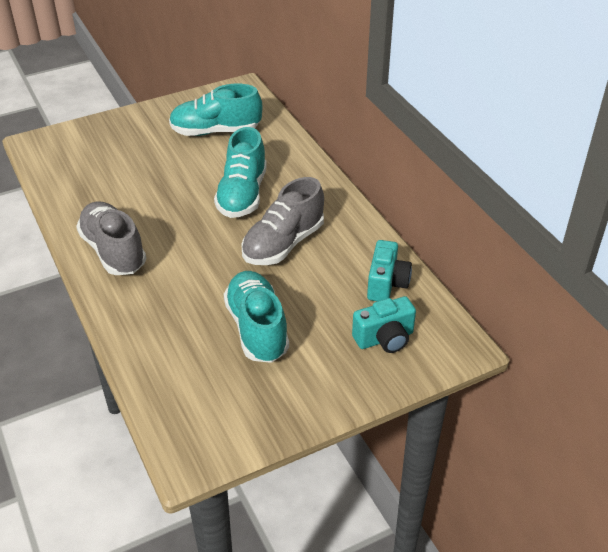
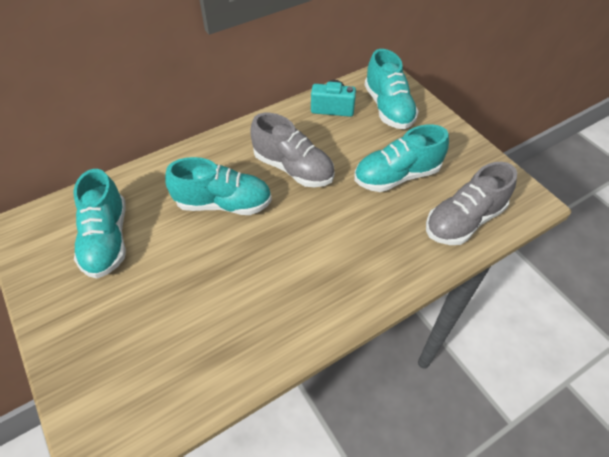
camera: 95 degrees left, 10 degrees up
(113, 251) = (318, 299): grey shoe -> grey shoe (464, 220)
(384, 339) = (388, 108): turquoise camera -> turquoise shoe

